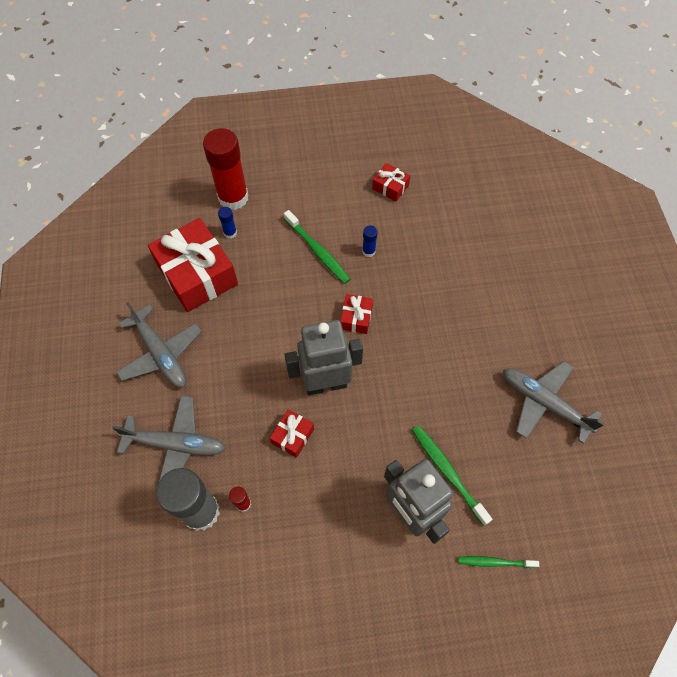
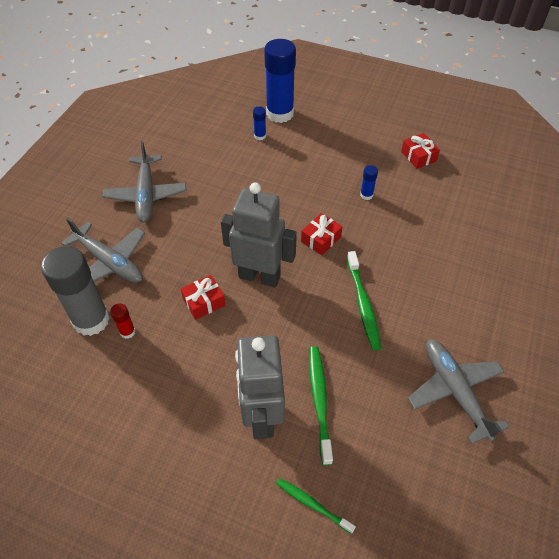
camera: 30 degrees right, 10 degrees down
(197, 274) = (214, 153): red gift -> none
(233, 197) = (280, 113): red glue stick -> blue glue stick
(317, 251) = (322, 177): green toothbrush -> green toothbrush (363, 304)

